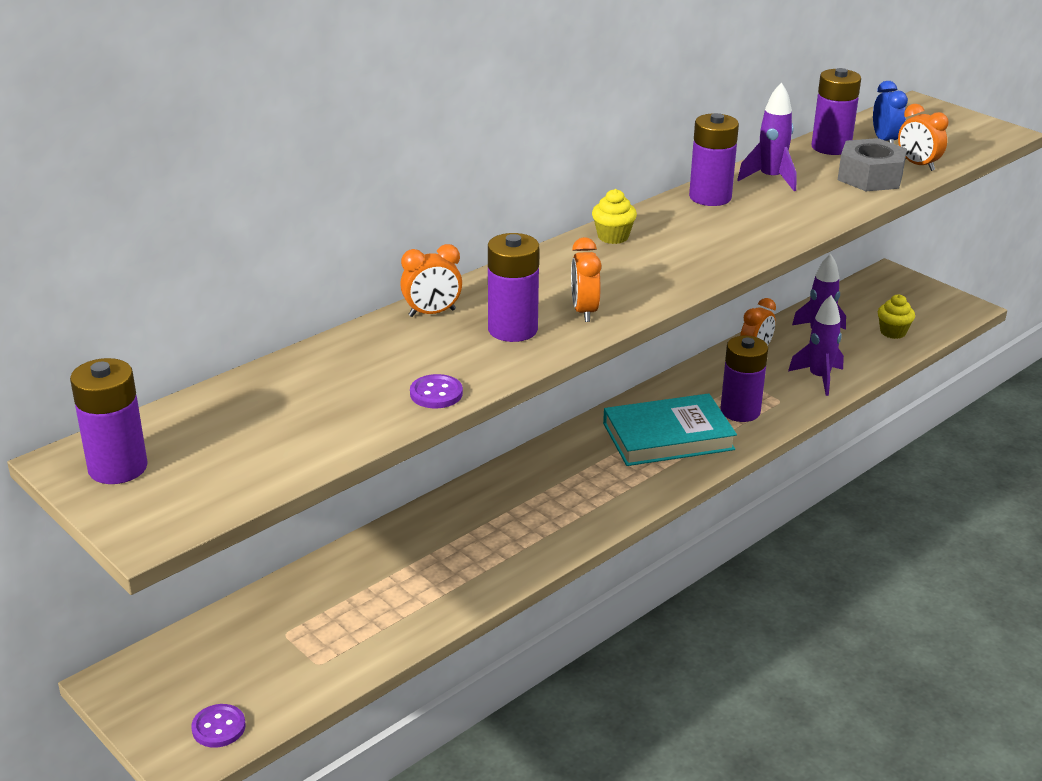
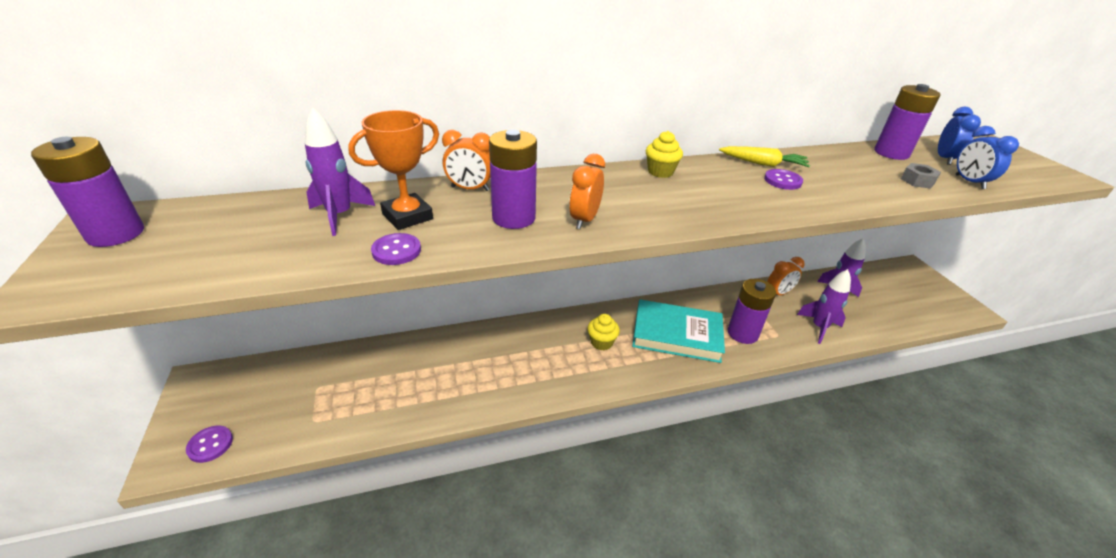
camera: 25 degrees right, 5 degrees up
(403, 360) = (407, 216): none -> orange trophy
(710, 197) = (762, 164): purple battery -> yellow carrot
(742, 213) = (782, 181): none -> purple button
(770, 179) = (823, 163): purple rocket -> purple rocket (340, 216)
(870, 177) = (917, 181): grey nut -> grey nut, size x0.52
(893, 332) = (897, 310): yellow cupcake -> yellow cupcake (601, 342)
(918, 165) = (969, 182): orange clock -> blue clock

